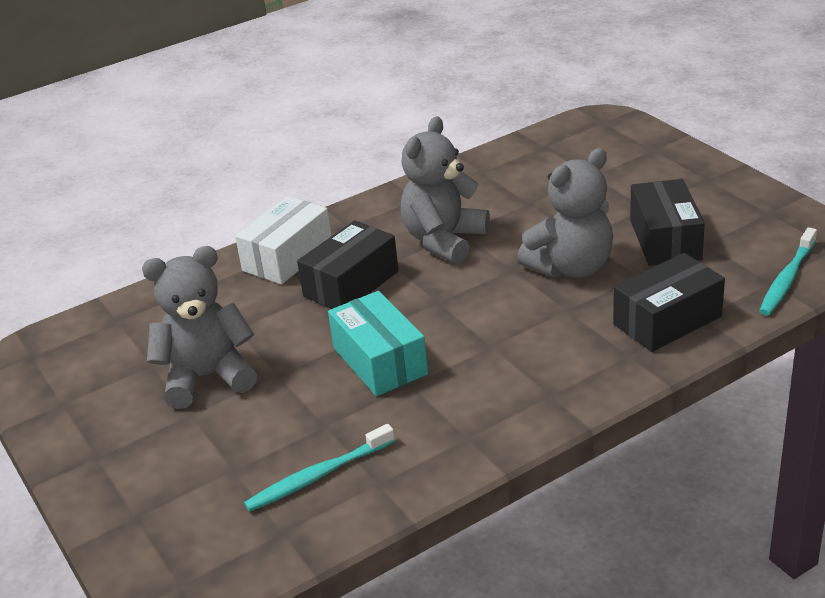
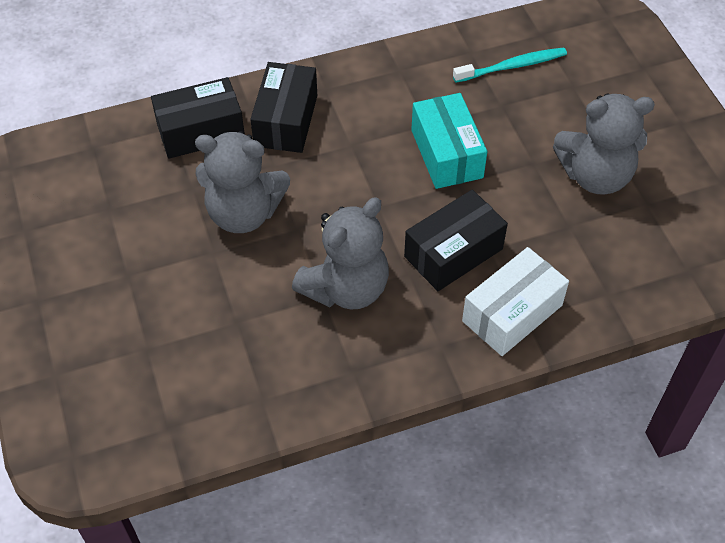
camera: 170 degrees left, 20 degrees up
(571, 267) = (244, 213): grey teddy bear -> grey teddy bear turned 150 degrees counterclockwise
(665, 240) = (141, 223): black box -> black box (286, 120)
(786, 279) = (78, 146): turquoise toothbrush -> none

